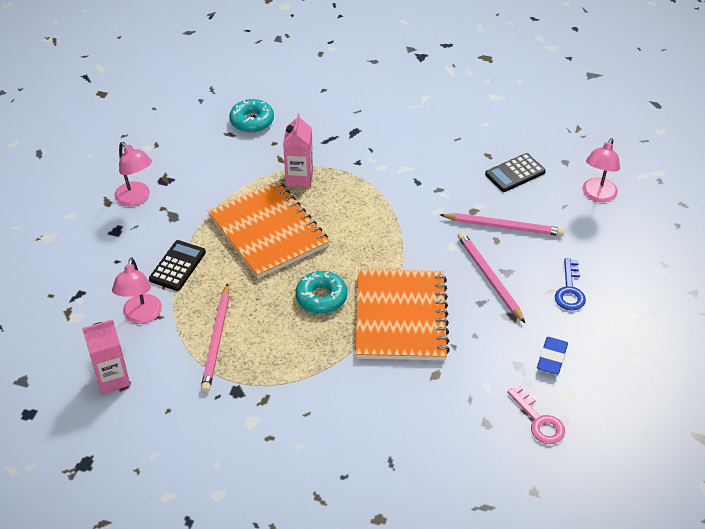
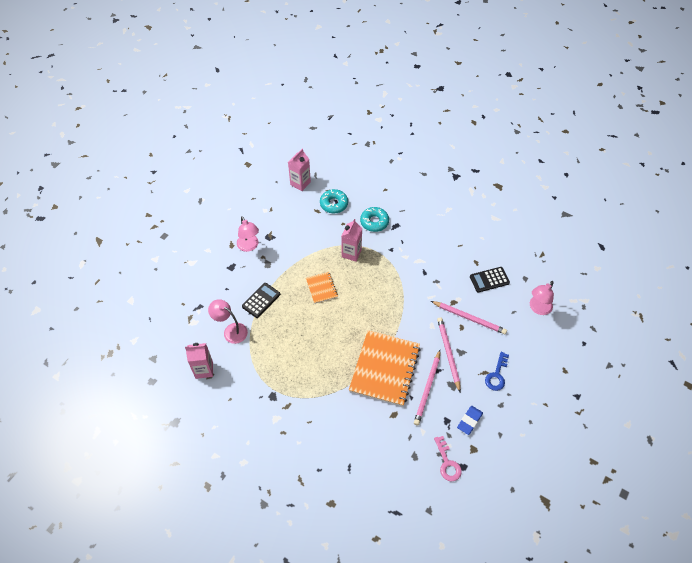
camera: 15 degrees right, 10 degrees up
(141, 316) = (231, 330): pink lamp -> pink lamp turned 105 degrees clockwise
(192, 104) = (300, 183): none -> pink carton
(217, 340) = (270, 358): pink pencil -> pink pencil (427, 389)
(268, 231) = (321, 288): orange notebook -> orange notebook, size x0.48
(321, 297) = (340, 343): turquoise donut -> turquoise donut (374, 222)

